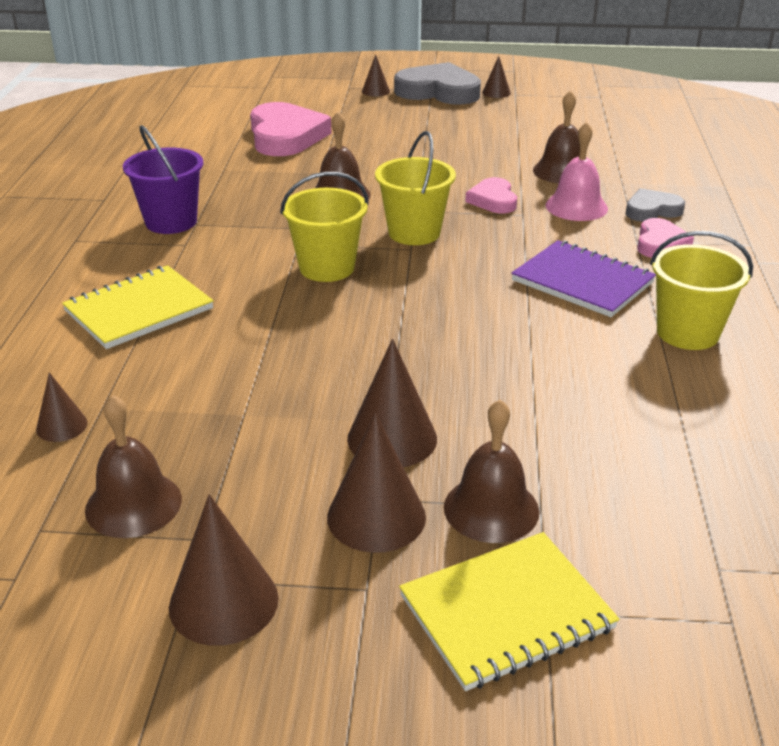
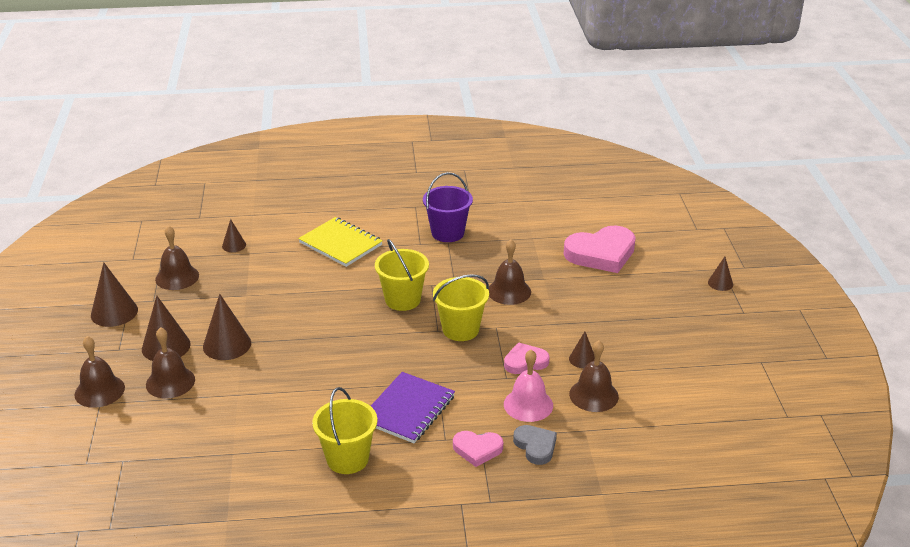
camera: 80 degrees right, 0 degrees up
(438, 91) = (740, 316): grey heart -> none
(496, 93) = (757, 350): brown cone -> brown cone (582, 359)
(507, 613) = (99, 391): yellow notebook -> brown bell

